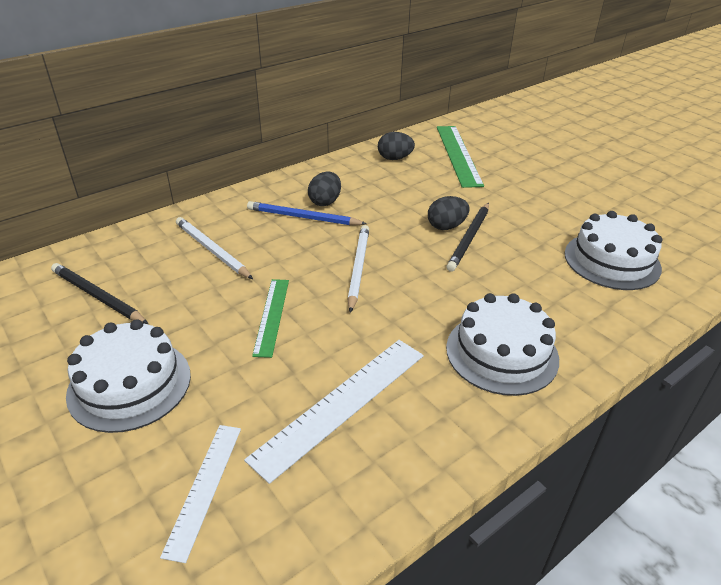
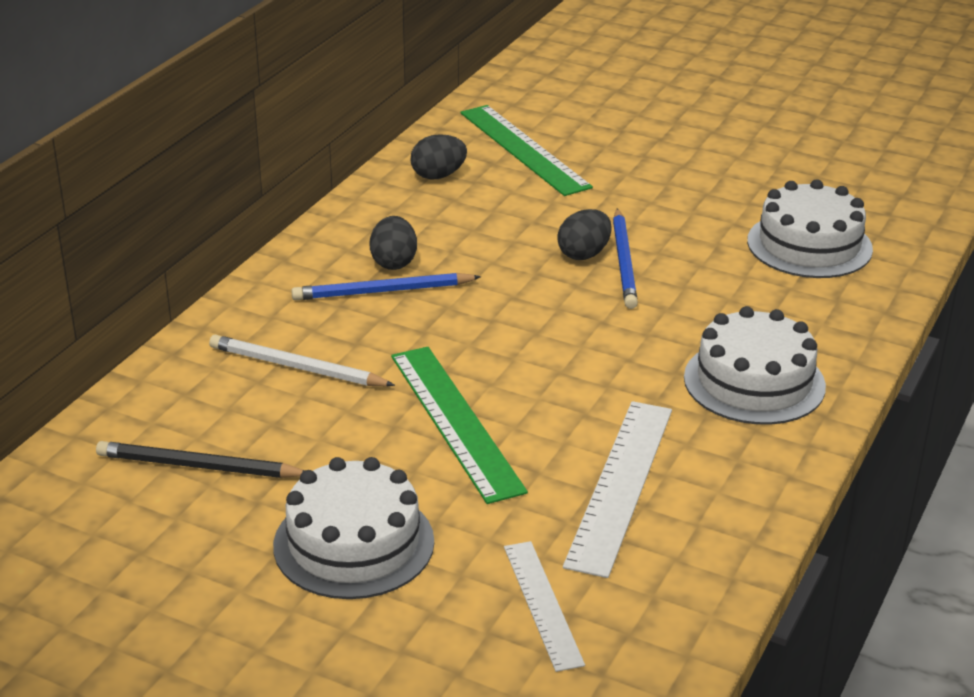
camera: 25 degrees left, 5 degrees down
(272, 316) = (456, 421): green ruler -> green ruler, size x1.63
(358, 268) = (514, 336): white pencil -> none
(469, 238) = (624, 262): black pencil -> blue pencil

